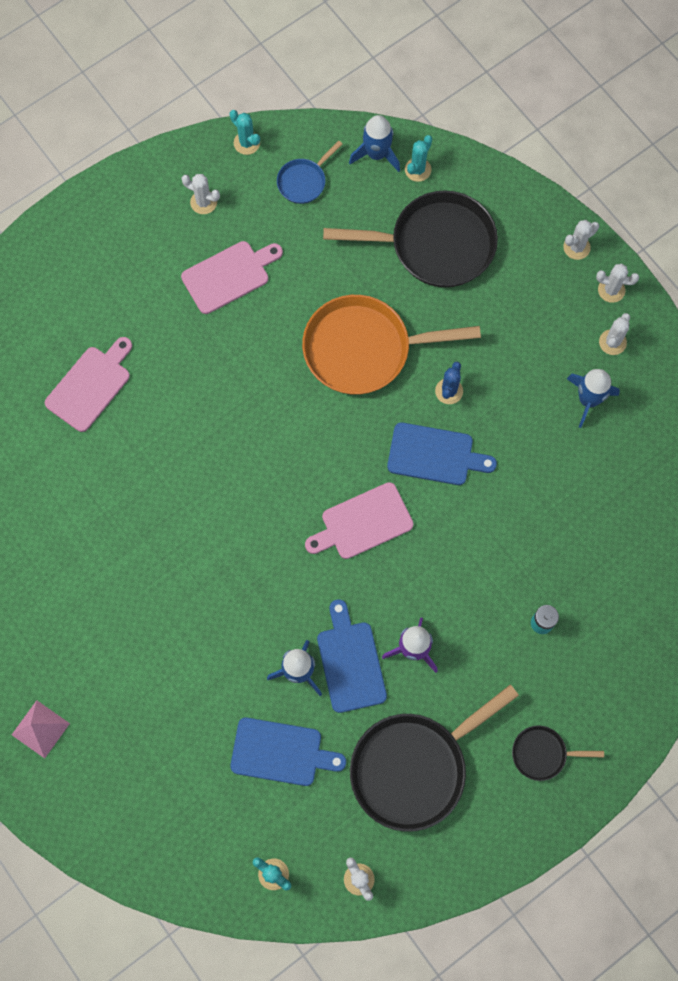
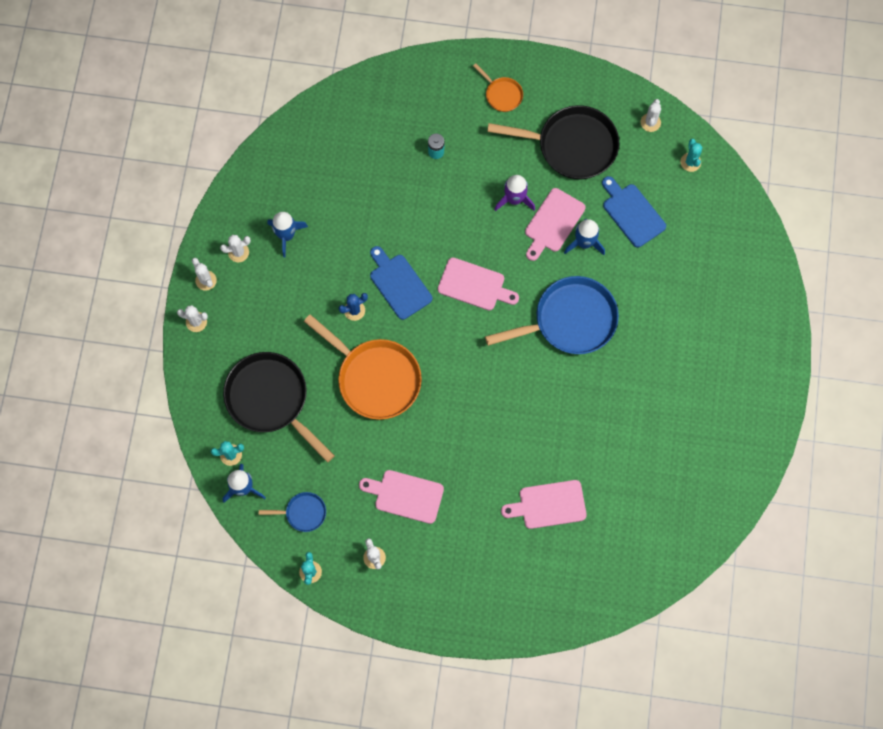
camera: 135 degrees left, 0 degrees up
(40, 729) = (747, 338): pink pyramid -> none
(236, 576) = (569, 320): none -> blue pan
(350, 662) = (553, 223): blue cutting board -> pink cutting board
(543, 753) = (502, 94): black pan -> orange pan

